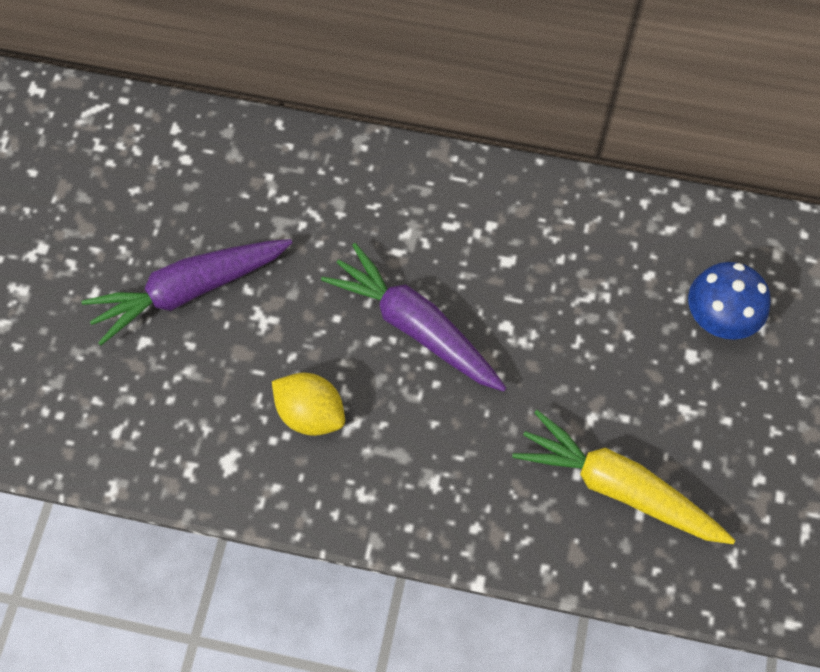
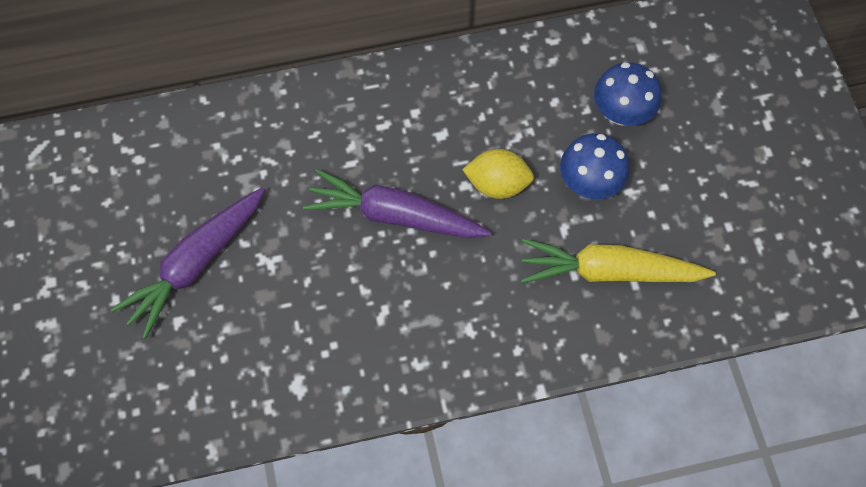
camera: 25 degrees left, 0 degrees up
(310, 414) = (345, 319): yellow lemon -> yellow lemon (497, 185)
(644, 381) = (590, 183): none -> blue mushroom

